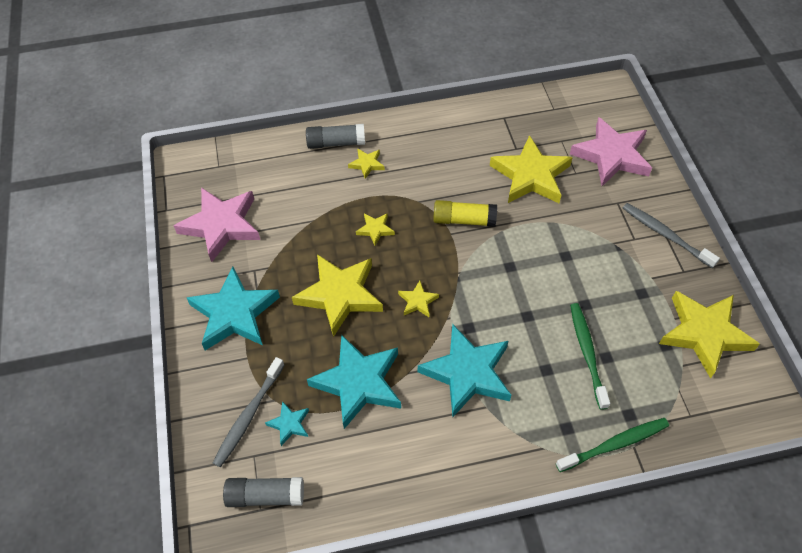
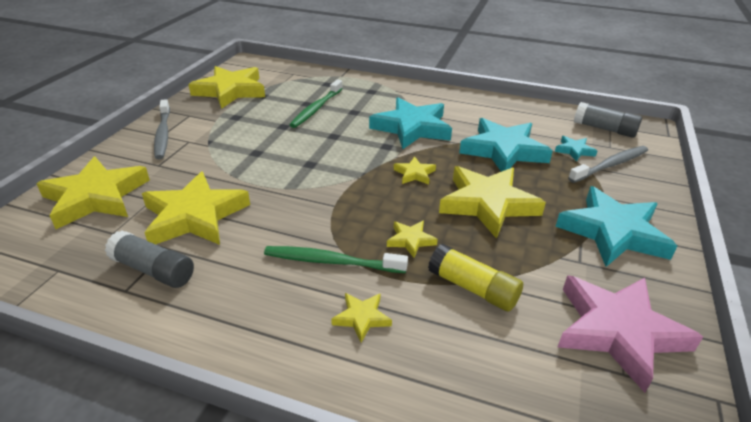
camera: 150 degrees left, 20 degrees down
(336, 143) = (382, 376): grey glue stick -> grey glue stick (153, 270)
(464, 220) = (309, 209): yellow glue stick -> yellow glue stick (473, 288)
(611, 156) = (96, 197): pink star -> yellow star
(615, 444) = (350, 79): green toothbrush -> green toothbrush (331, 261)

